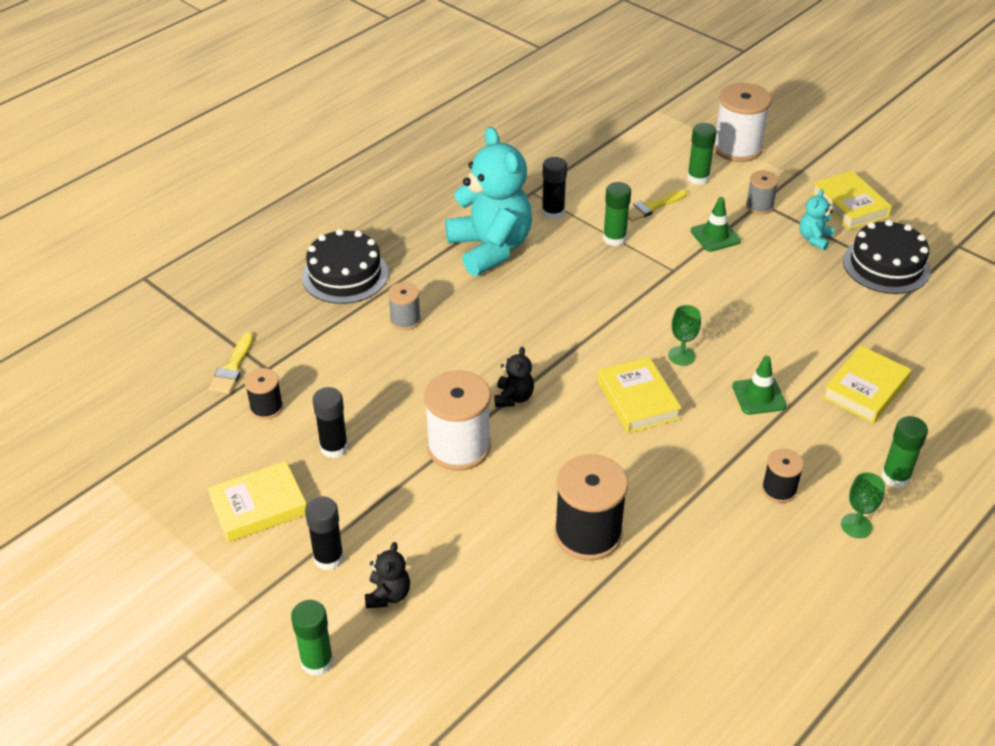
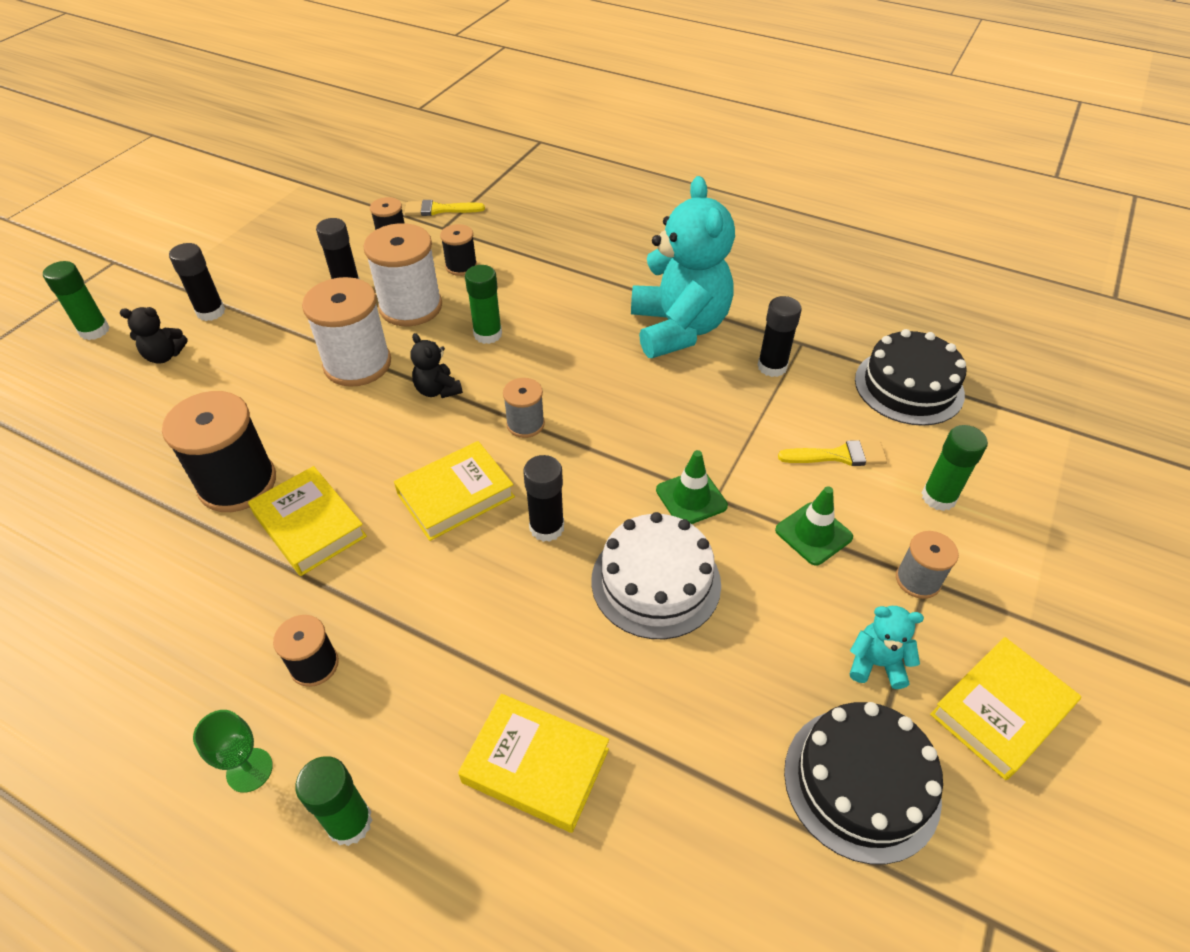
camera: 75 degrees right, 5 degrees up
(259, 506) = (271, 261): yellow book -> yellow book (310, 525)
(341, 363) = (461, 266): none -> black spool
(345, 275) = (589, 242): black cake -> black cake (909, 387)
(405, 320) = (536, 292): grey spool -> grey spool (525, 424)
(490, 248) = (678, 329): turquoise teddy bear -> turquoise teddy bear turned 60 degrees counterclockwise
(513, 397) = (437, 390): black teddy bear -> black teddy bear turned 60 degrees clockwise
(614, 238) = (751, 429): green glue stick -> green glue stick (487, 334)
(651, 207) = (838, 456): yellow brush -> yellow brush turned 135 degrees clockwise
(681, 356) = (547, 527): green goblet -> black glue stick
(737, 148) = (1049, 535): white spool -> white spool (411, 307)
(739, 313) = (655, 581): none -> white cake
(759, 396) = (489, 623): green traffic cone -> green traffic cone (691, 498)

